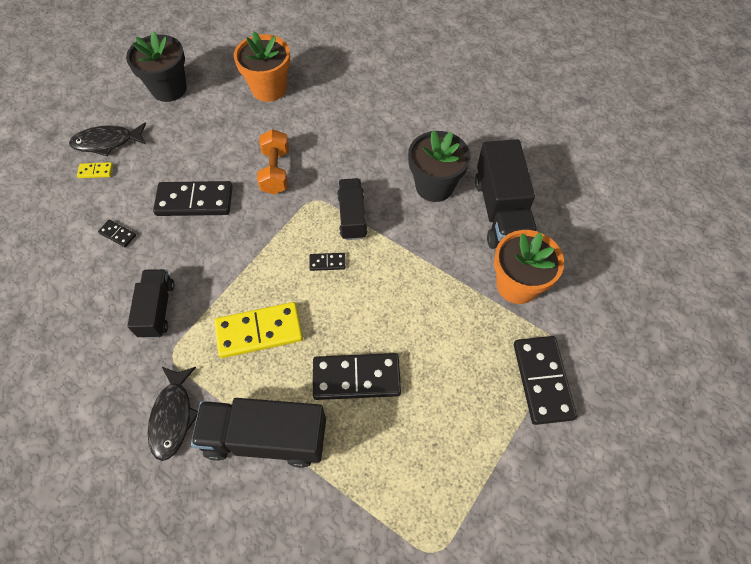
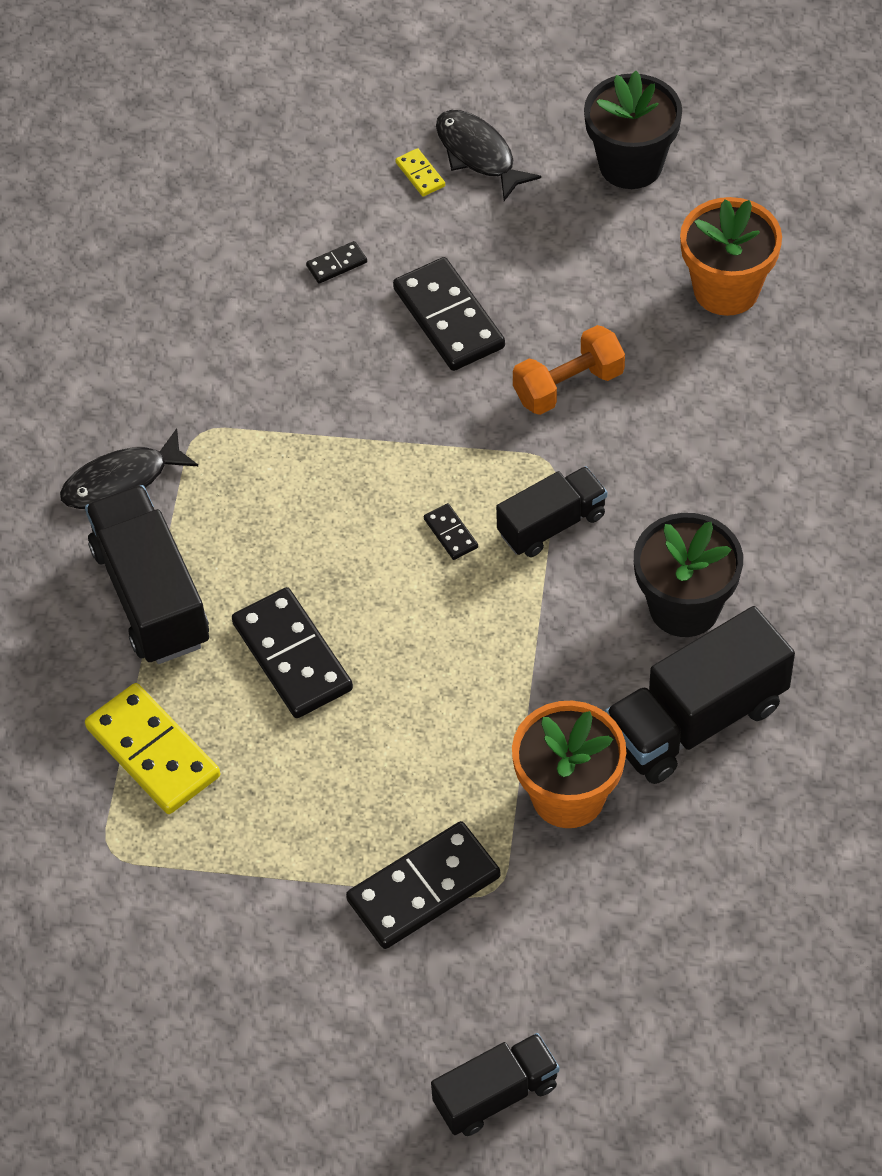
camera: 65 degrees right, 5 degrees down
(117, 234) = (336, 264): black domino -> black domino turned 60 degrees clockwise
(157, 309) = (254, 377): black truck -> black truck (496, 1094)
(259, 331) = (292, 509): yellow domino -> yellow domino (153, 752)

